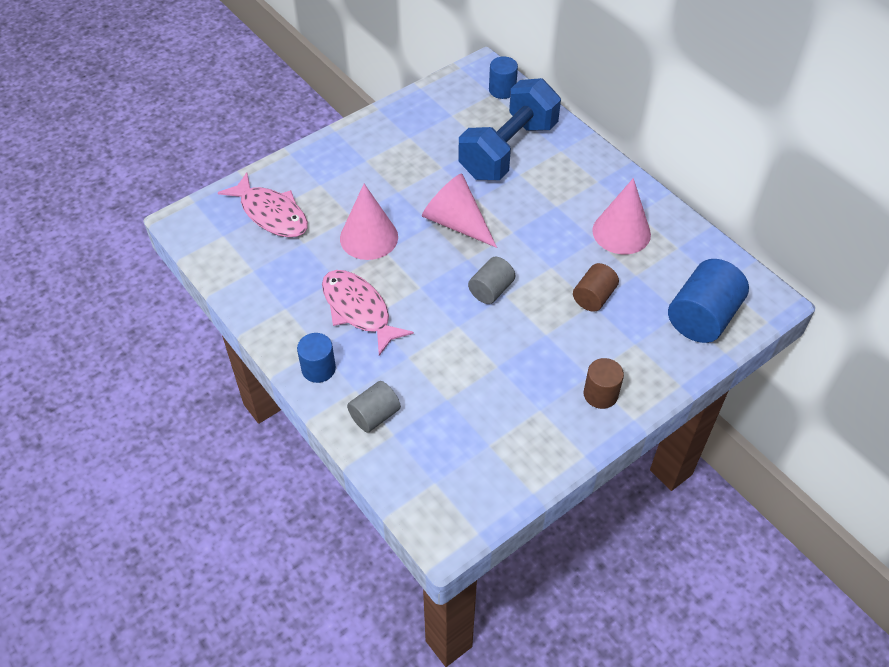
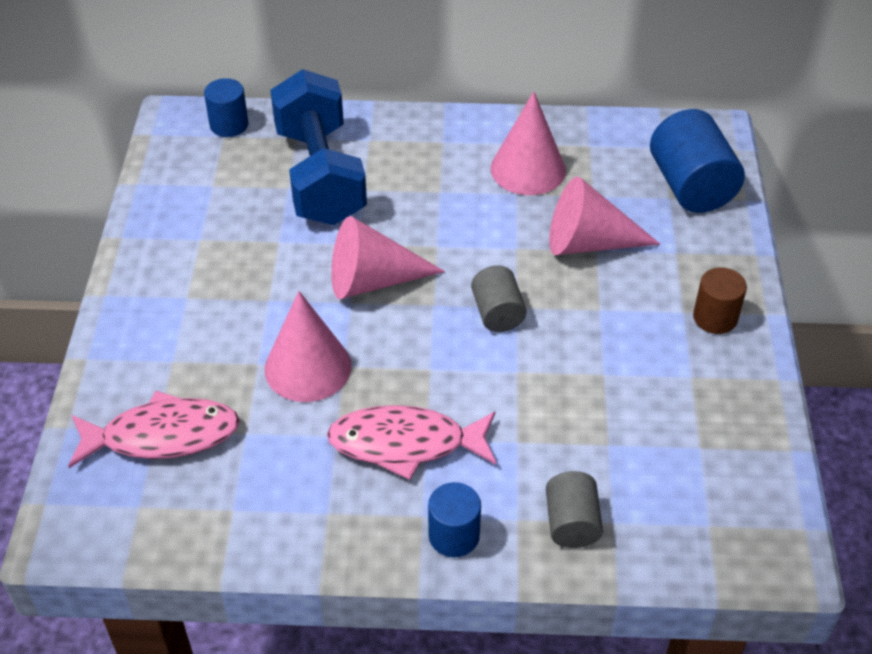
camera: 50 degrees left, 5 degrees down
(593, 297) = (589, 243): brown cylinder -> pink cone

